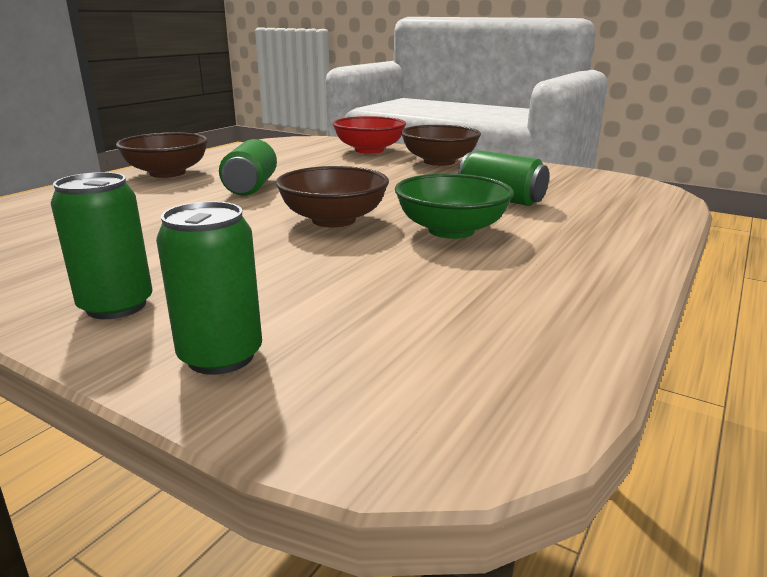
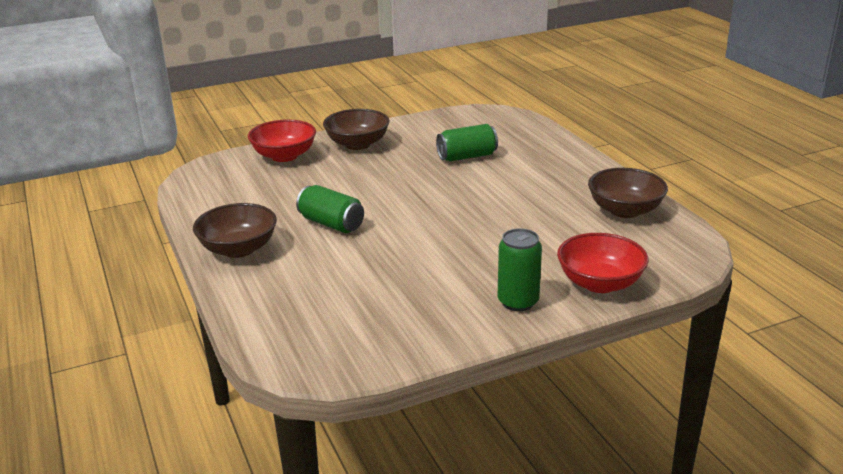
camera: 55 degrees left, 5 degrees up
(221, 356) = (600, 283): green can -> red bowl
(334, 220) = (446, 214): brown bowl -> brown bowl (625, 210)
(451, 230) = (504, 188): green bowl -> none

